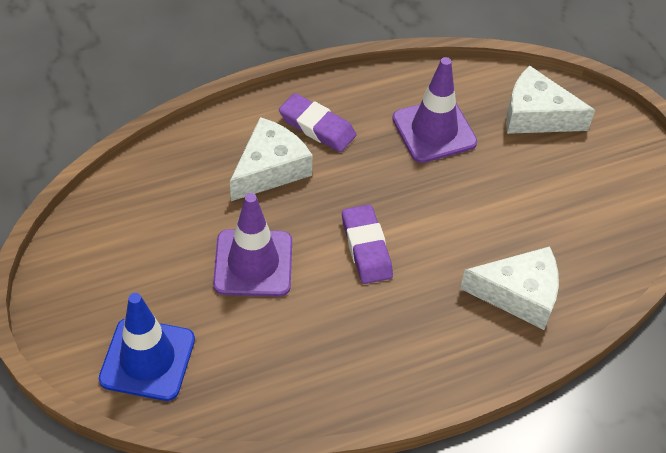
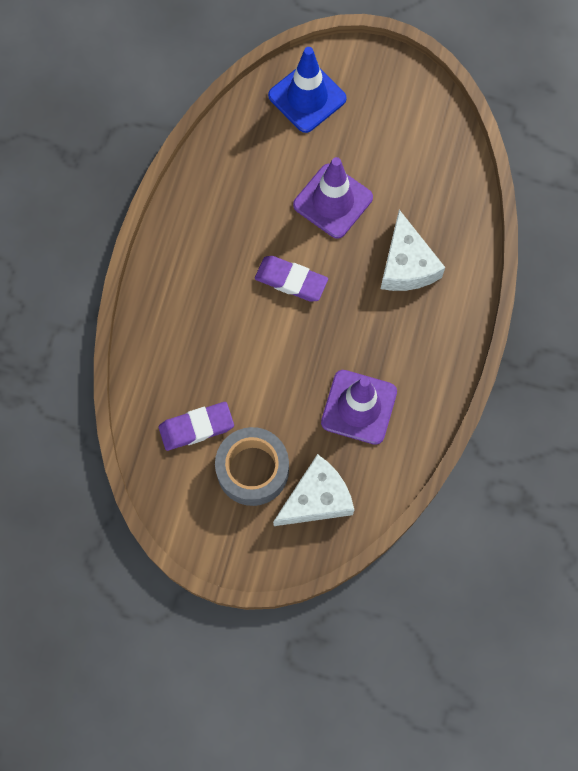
camera: 130 degrees right, 20 degrees up
(317, 127) = (424, 324): purple eraser -> purple eraser (196, 427)
(519, 294) = (179, 350): white cheese -> none
(561, 171) = (252, 470): none -> grey tape

